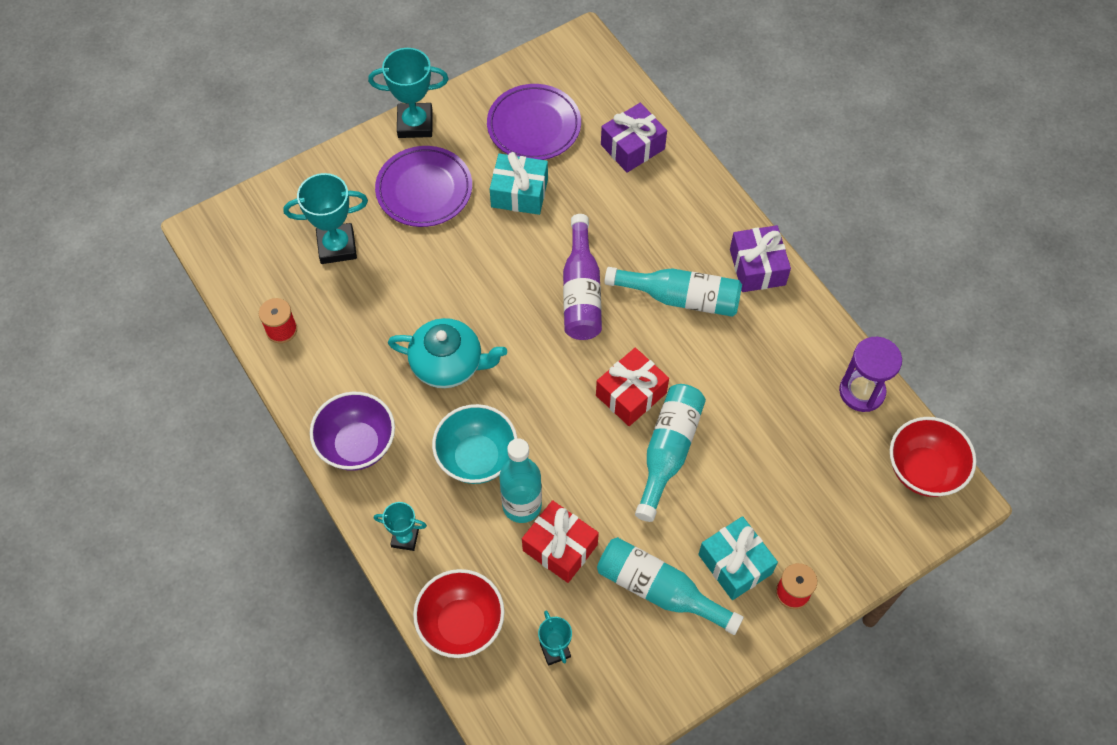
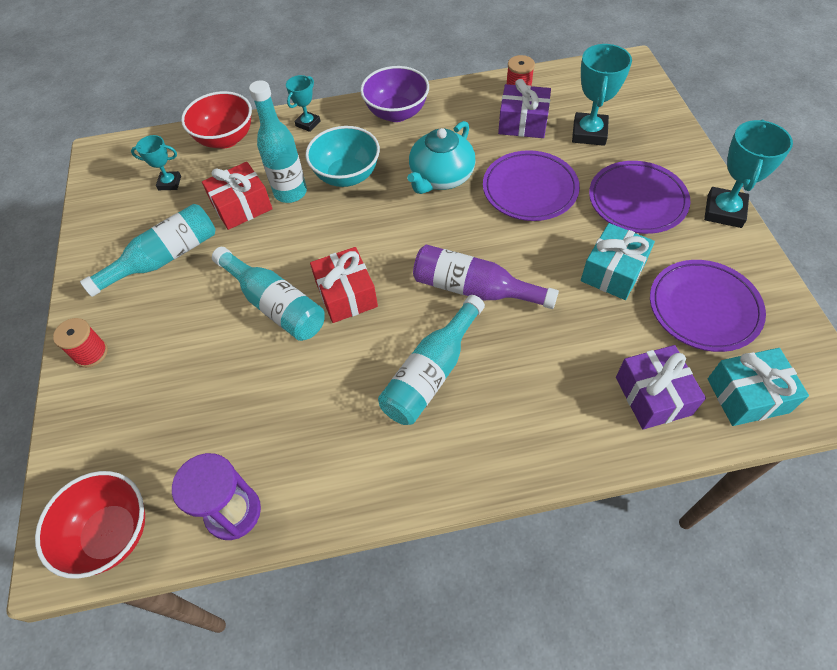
camera: 115 degrees right, 5 degrees down
(439, 280) = (530, 189): none -> purple plate
(735, 564) = (145, 318): turquoise gift -> turquoise gift (747, 395)
(757, 267) = (439, 467): purple gift -> purple gift (523, 123)

